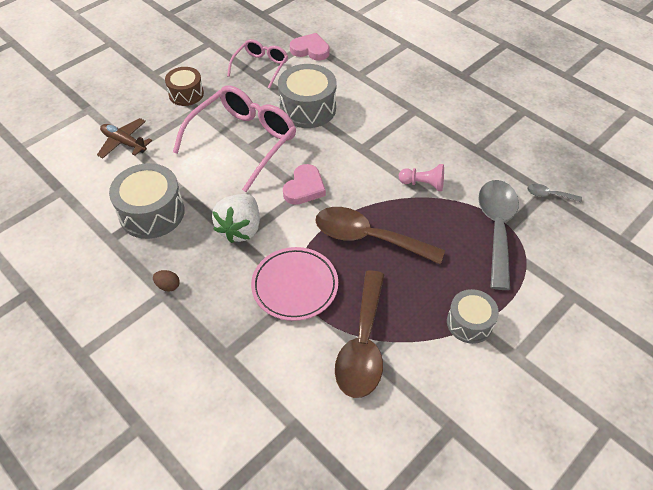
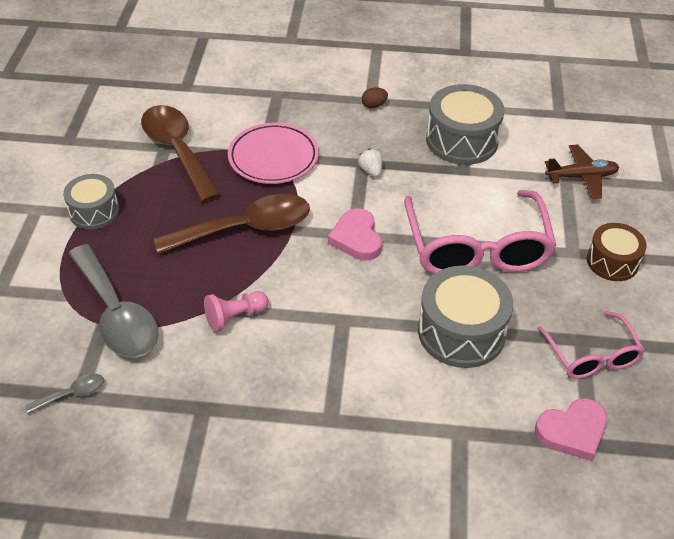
camera: 140 degrees right, 5 degrees down
(240, 229) = (371, 171): white strawberry -> white strawberry, size x0.47

